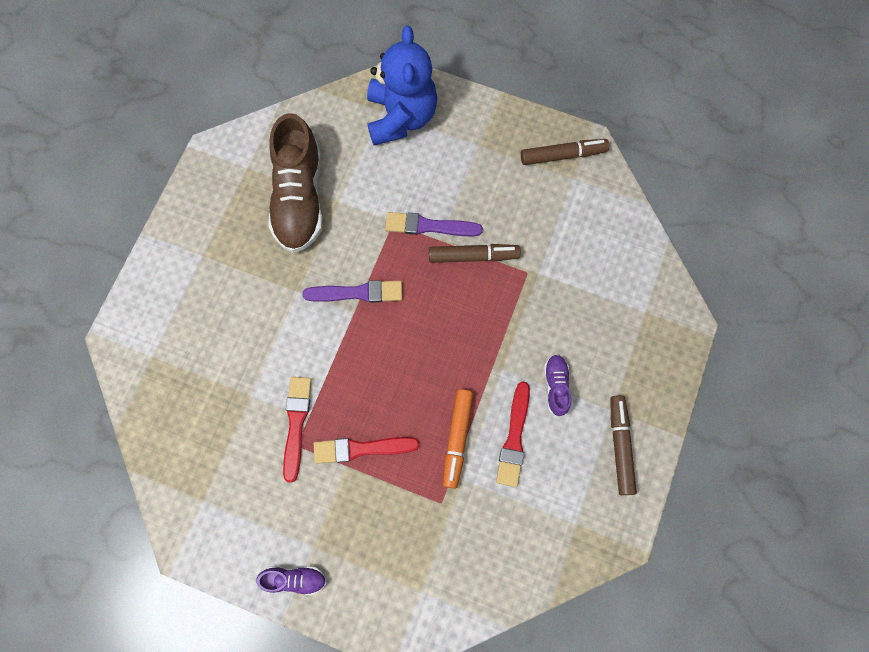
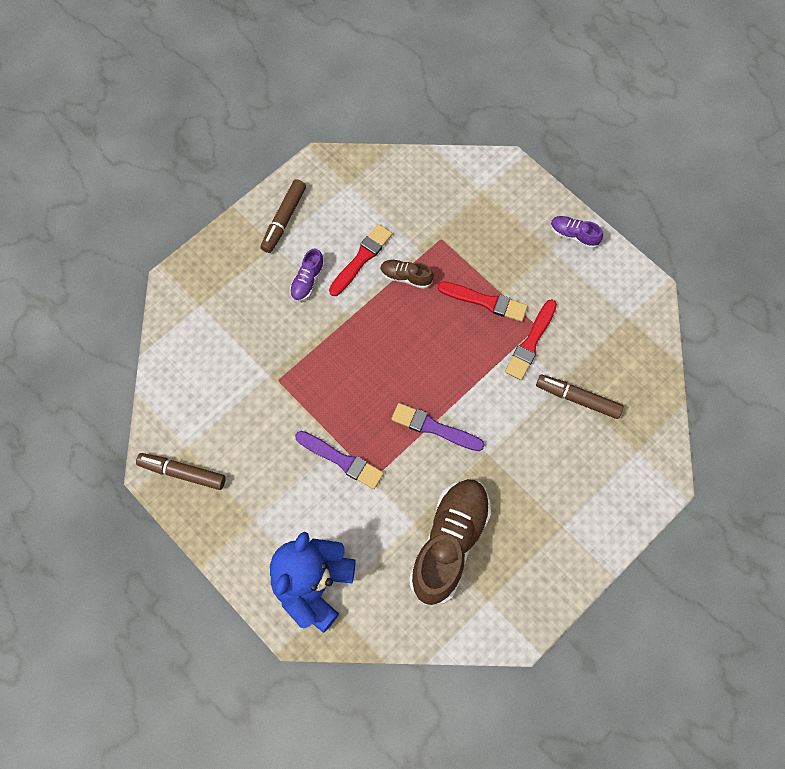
camera: 155 degrees left, 5 degrees down
(457, 438) = (406, 277): orange marker -> brown shoe
(473, 256) = (316, 415): brown marker -> brown marker (578, 399)

